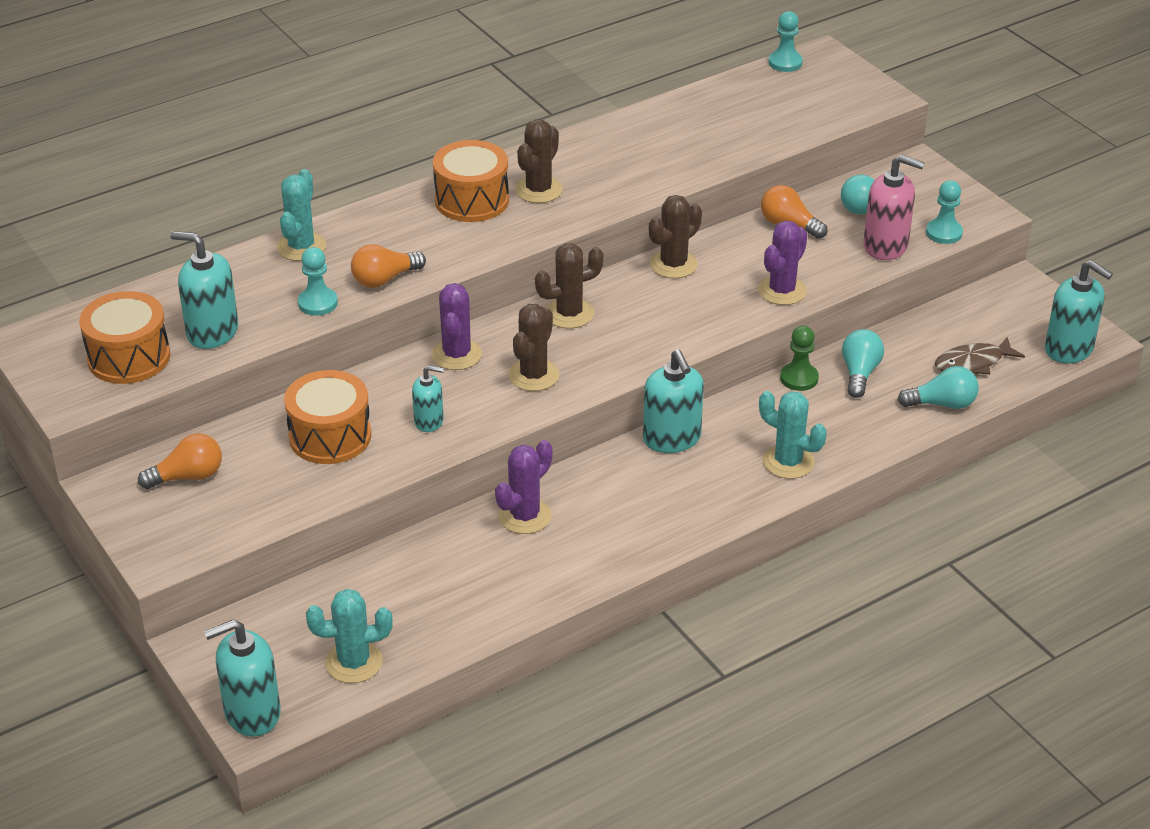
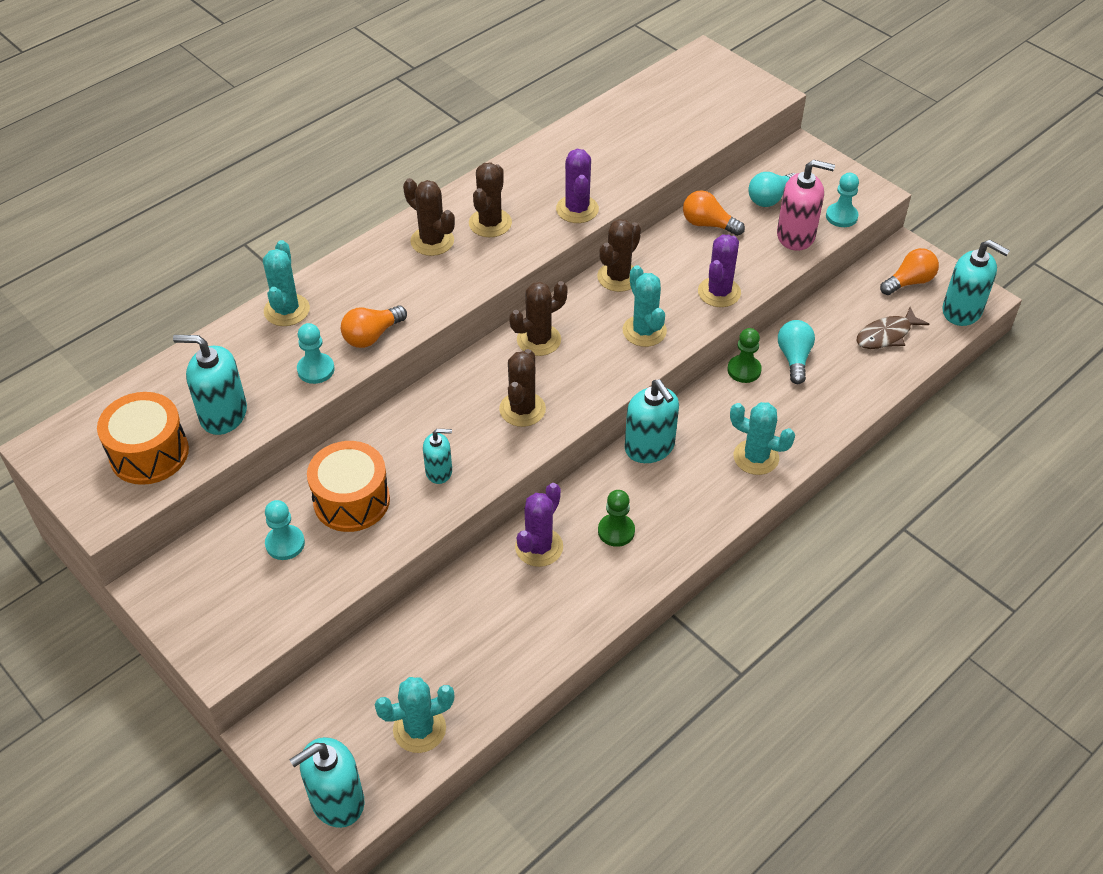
camera: 10 degrees left, 10 degrees up
(188, 476) = (228, 564): orange light bulb -> orange light bulb (909, 282)
(456, 354) = (448, 396): purple cactus -> purple cactus (577, 209)
(471, 200) = (432, 241): orange drum -> brown cactus
(613, 512) = (616, 531): none -> green pawn
(687, 318) = (644, 331): none -> turquoise cactus
(785, 63) = (674, 67): turquoise pawn -> turquoise pawn (285, 543)
(942, 404) = (871, 380): turquoise light bulb -> none

